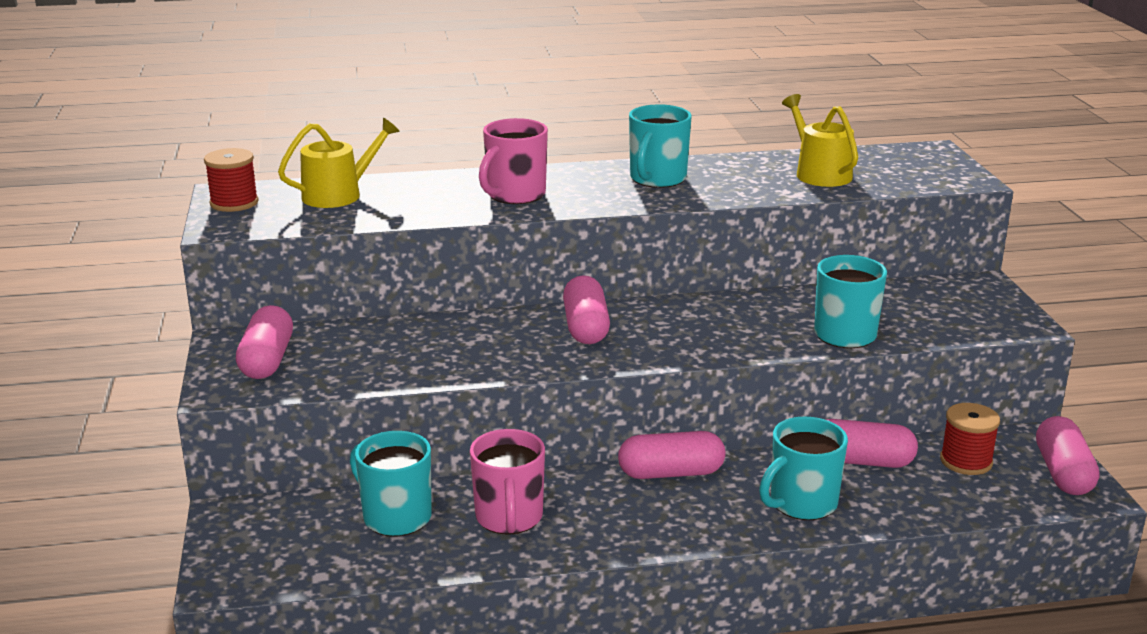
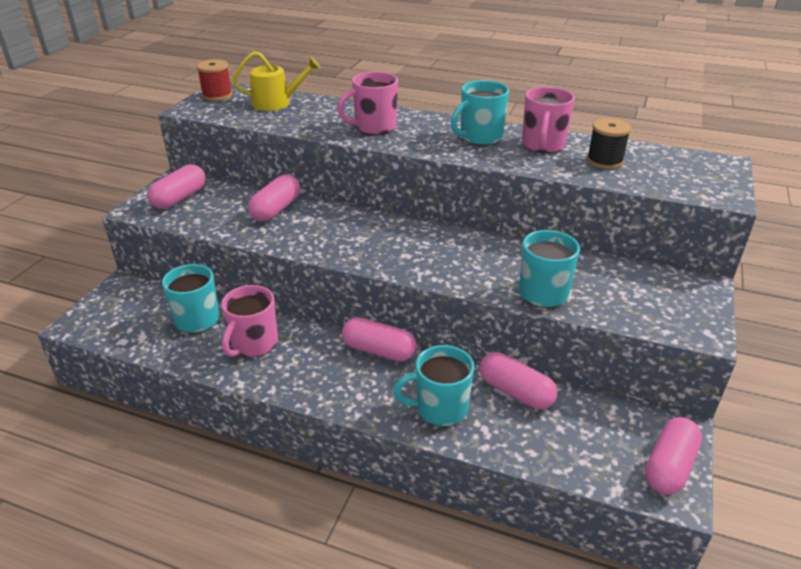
camera: 30 degrees right, 10 degrees up
(586, 327) = (374, 231): pink capsule -> pink capsule (276, 209)
(736, 172) = (542, 145): none -> pink mug
(819, 173) = (604, 161): yellow watering can -> black spool
(966, 461) = (596, 423): red spool -> none

